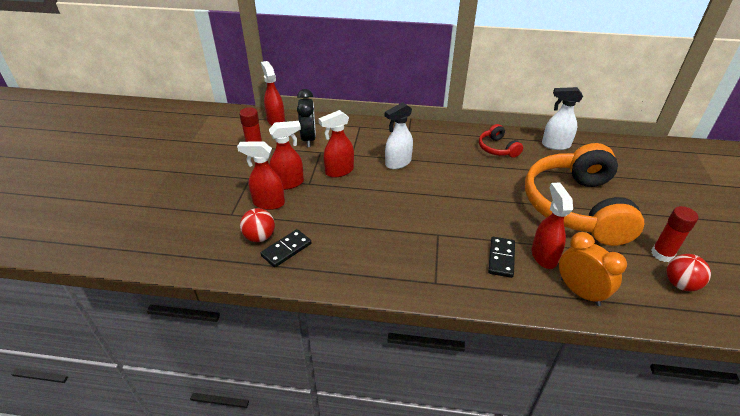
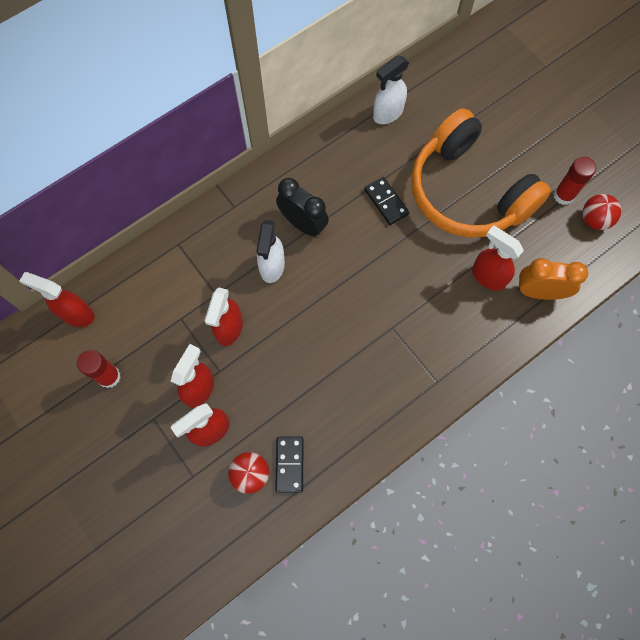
camera: 45 degrees left, 30 degrees up
(308, 139) = (146, 310): black clock -> black clock (303, 224)
(497, 148) = (342, 164): red headphones -> none
(501, 258) = (460, 308): black domino -> black domino (386, 202)

